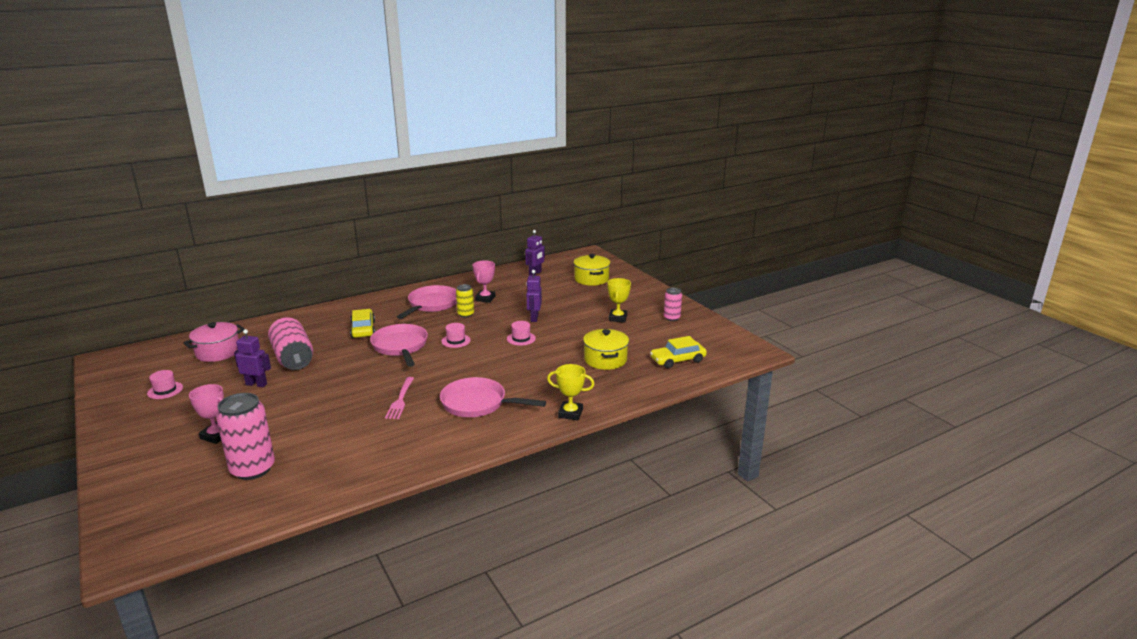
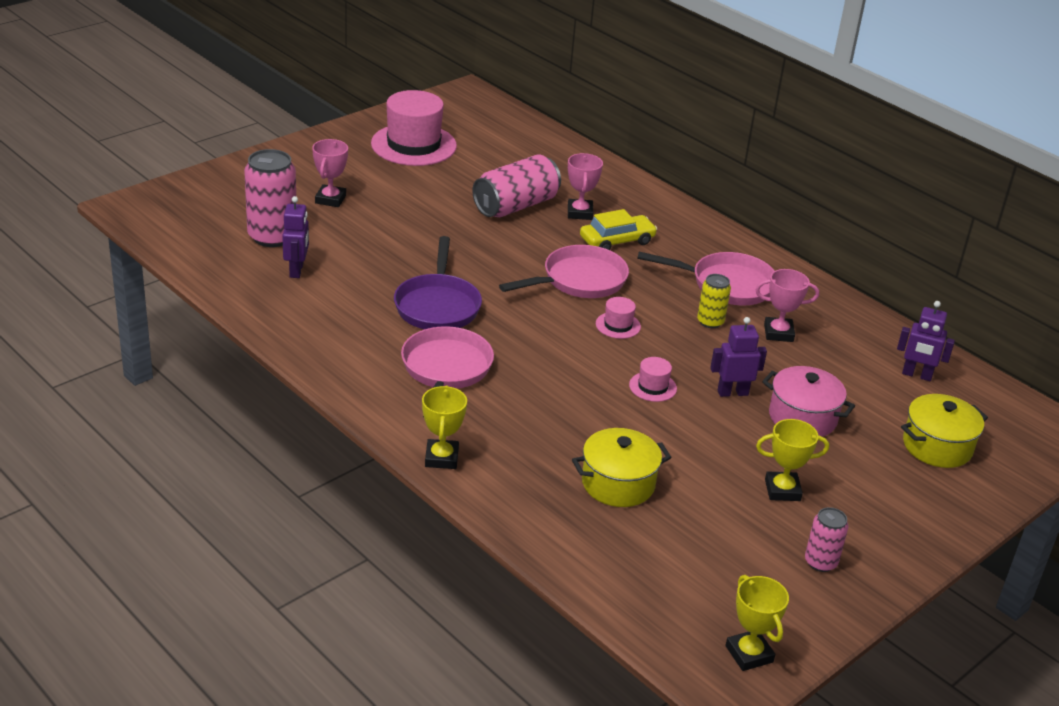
camera: 75 degrees right, 10 degrees up
(165, 390) = (413, 145): pink hat -> pink hat, size x2.22
(218, 352) = (510, 153): pink pot -> pink pot (802, 418)
(256, 384) = (444, 196): purple robot -> purple robot (297, 270)
(320, 337) = (580, 213): none -> pink trophy
(400, 400) = (437, 306): pink fork -> purple pan
(677, 360) = (650, 572): yellow car -> none
(735, 344) = (749, 654): none -> yellow trophy

